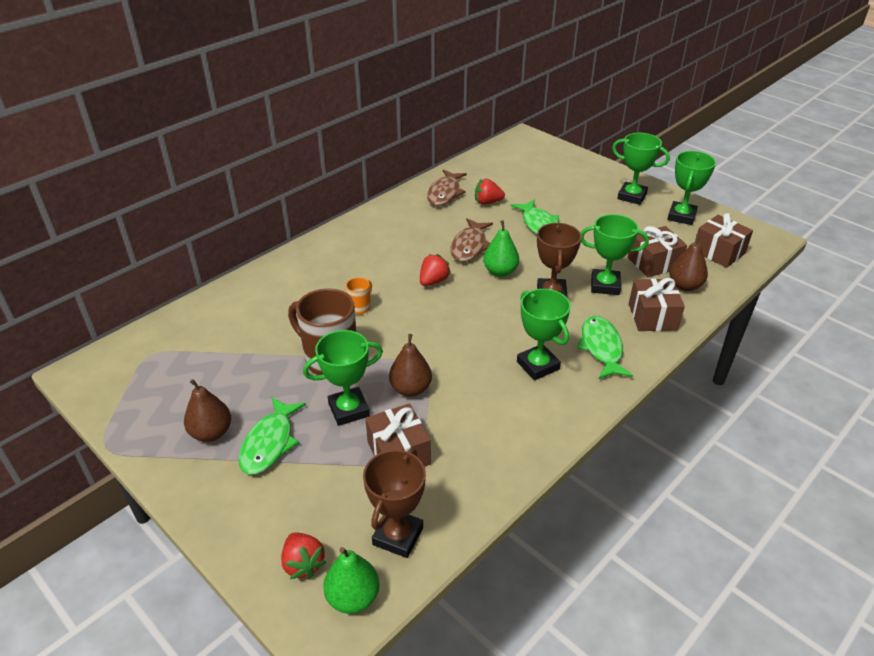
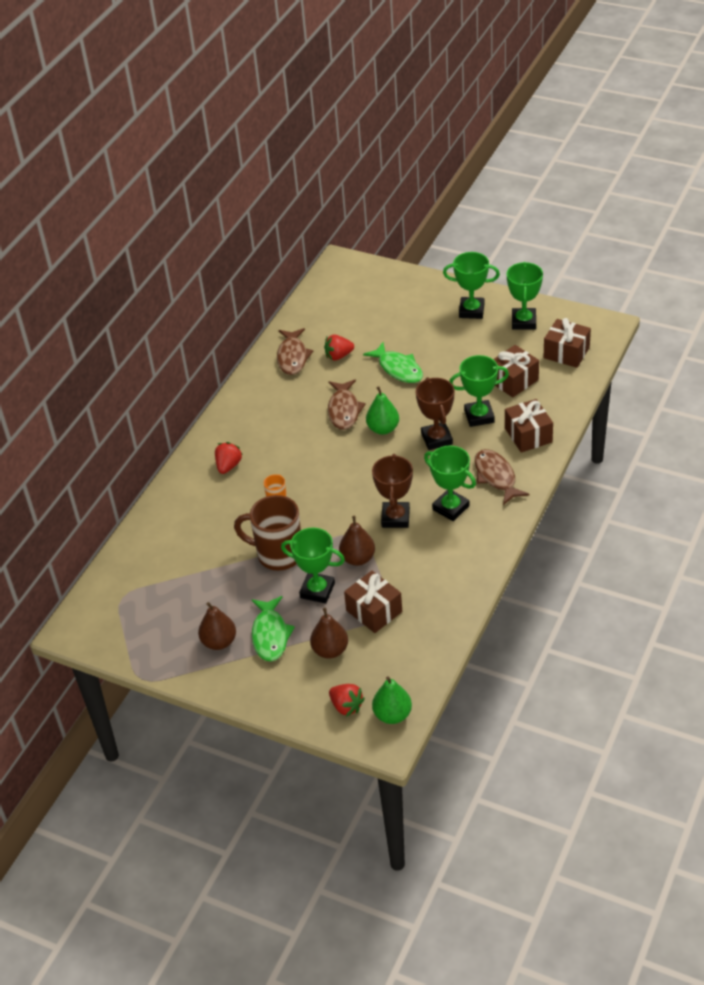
camera: 15 degrees left, 5 degrees up
(349, 409) = (317, 590): green trophy -> green trophy turned 60 degrees clockwise
(398, 536) = (403, 667): brown trophy -> brown trophy (395, 518)
(433, 281) = (328, 456): red strawberry -> red strawberry (228, 466)
(601, 348) = (496, 477): green fish -> brown fish
(684, 286) = (546, 397): brown pear -> brown pear (330, 650)

